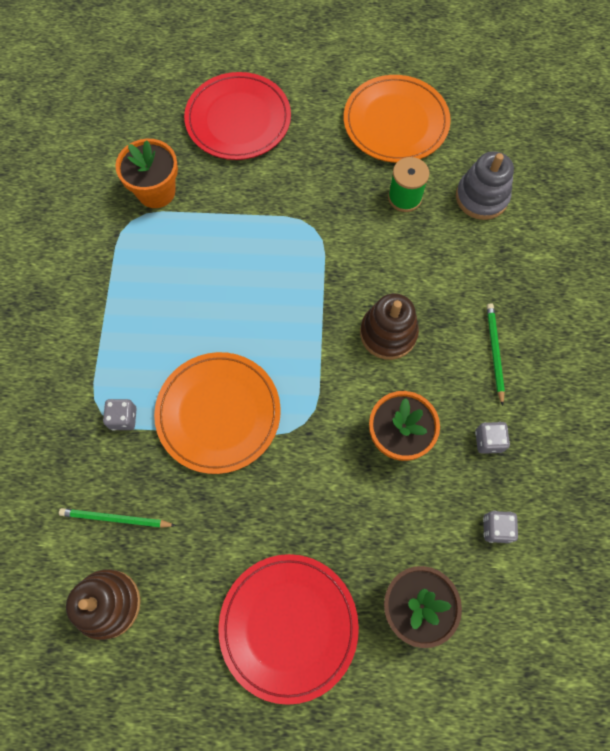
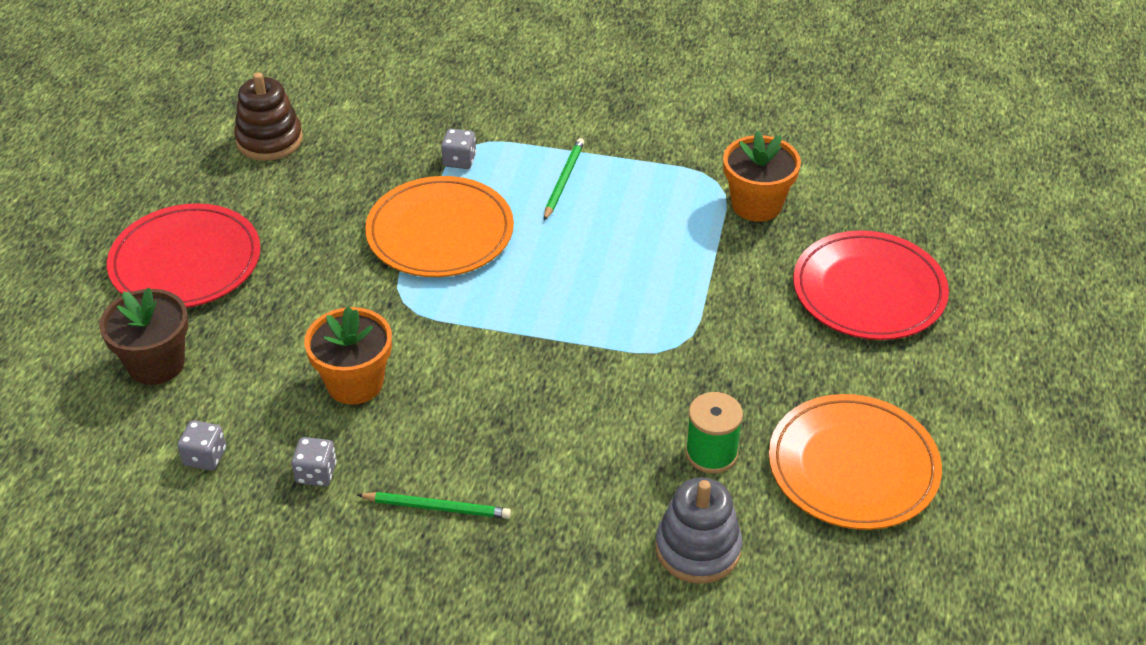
camera: 100 degrees right, 25 degrees down
(115, 519) = (351, 149): green pencil -> green pencil (563, 180)
(388, 333) = (498, 398): brown stacking toy -> none

